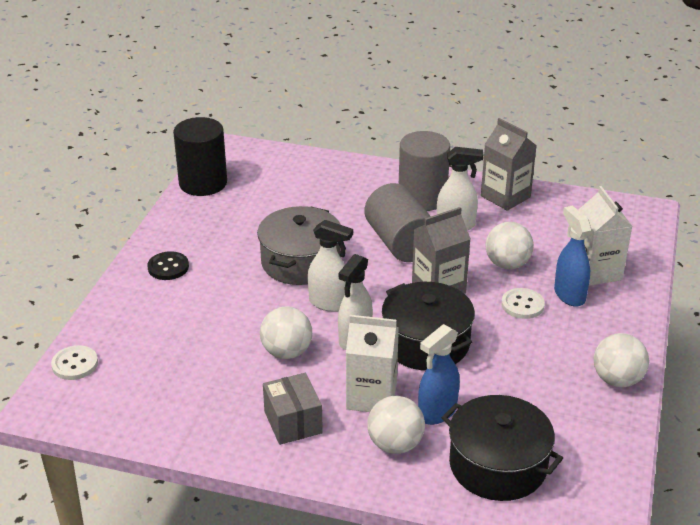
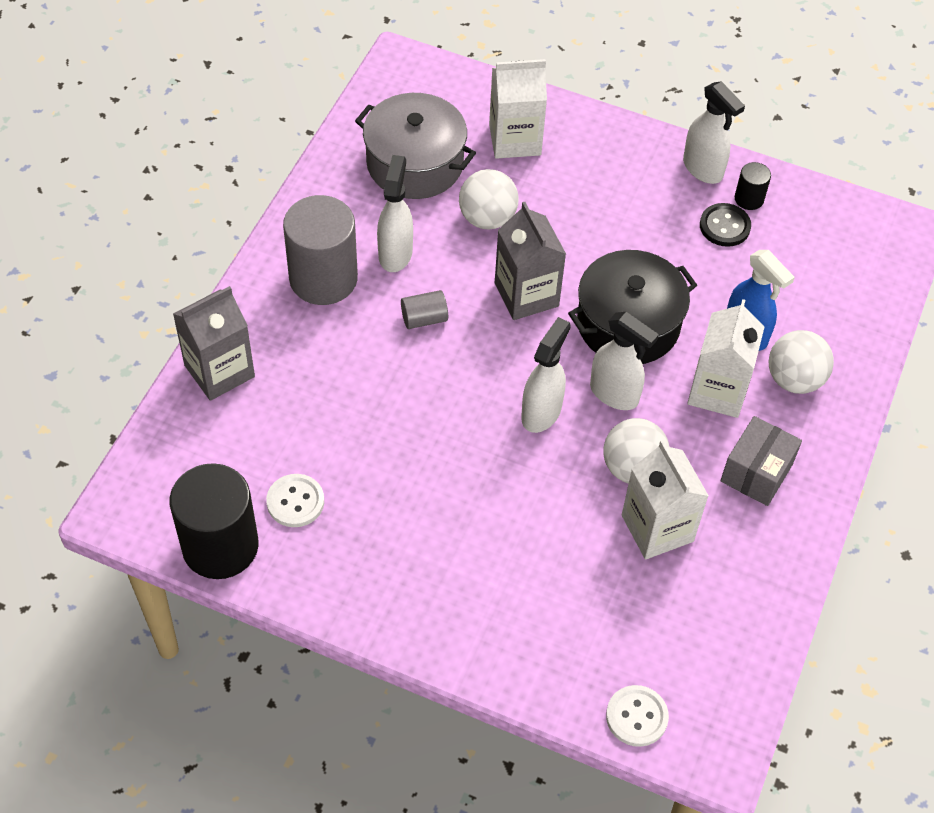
camera: 85 degrees left, 20 degrees up
(168, 267) = (434, 599): black button -> black button (724, 226)
(233, 367) = (657, 528): none -> white carton
(293, 422) = (756, 472): grey box -> grey box turned 45 degrees counterclockwise
(300, 262) = (447, 435): grey pot -> grey pot (415, 163)
(400, 243) = (424, 318): grey cylinder -> grey cylinder, size x0.45
(498, 465) = (825, 295): black pot -> none
(505, 196) = (340, 190): grey carton -> grey carton (219, 371)
(522, 305) = (568, 220): white button -> white button (295, 502)
(569, 295) = (555, 174): blue spray bottle -> none
(595, 410) = (749, 199): none -> black cylinder
(617, 380) = (703, 169): white ball -> white spray bottle

